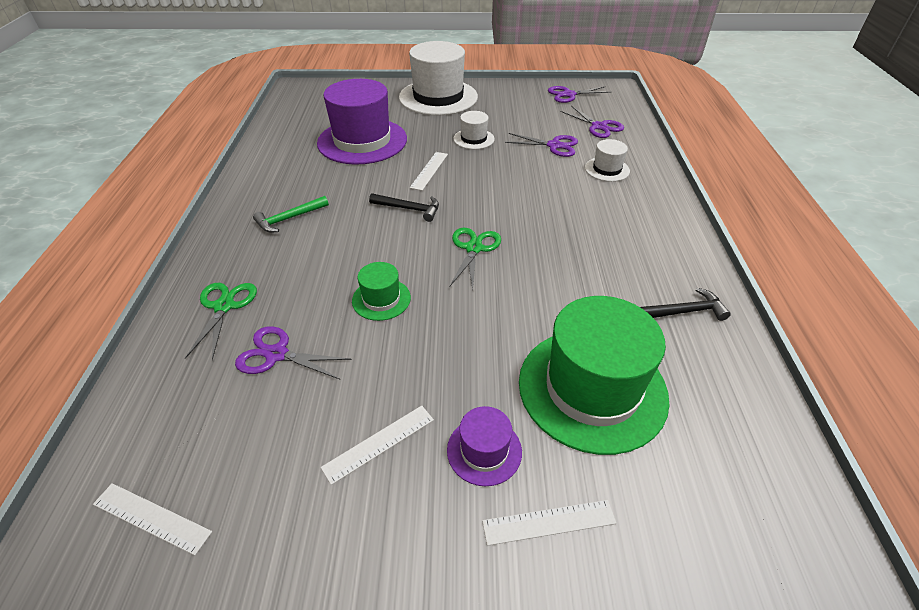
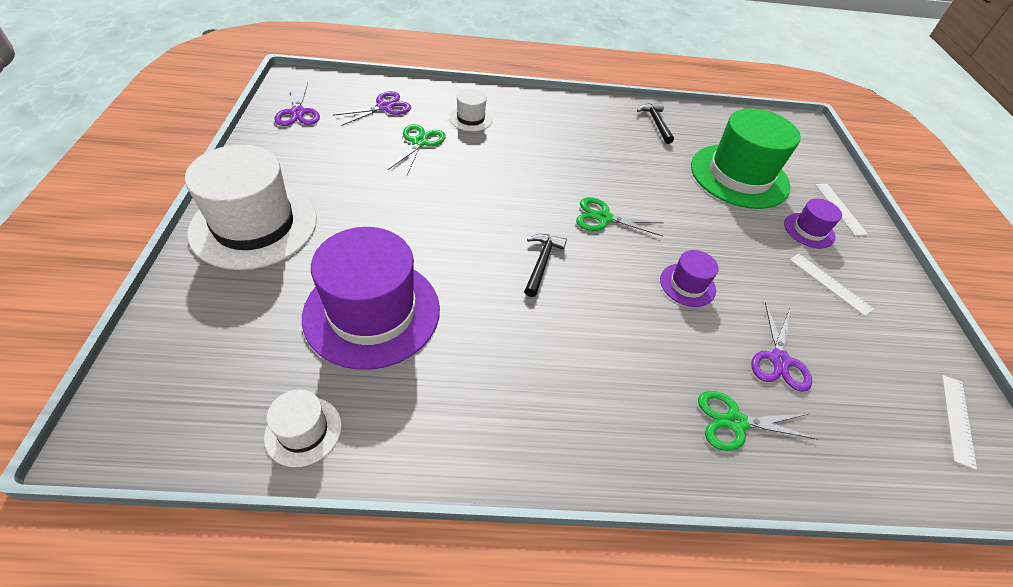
camera: 95 degrees left, 5 degrees up
(289, 219) = (568, 381): green hammer -> none
(381, 299) = (687, 285): green hat -> purple hat
(429, 170) = (461, 243): white ruler -> none
(473, 139) = (391, 200): white hat -> white hat (303, 431)
(554, 146) = (419, 142): purple scissors -> green scissors

